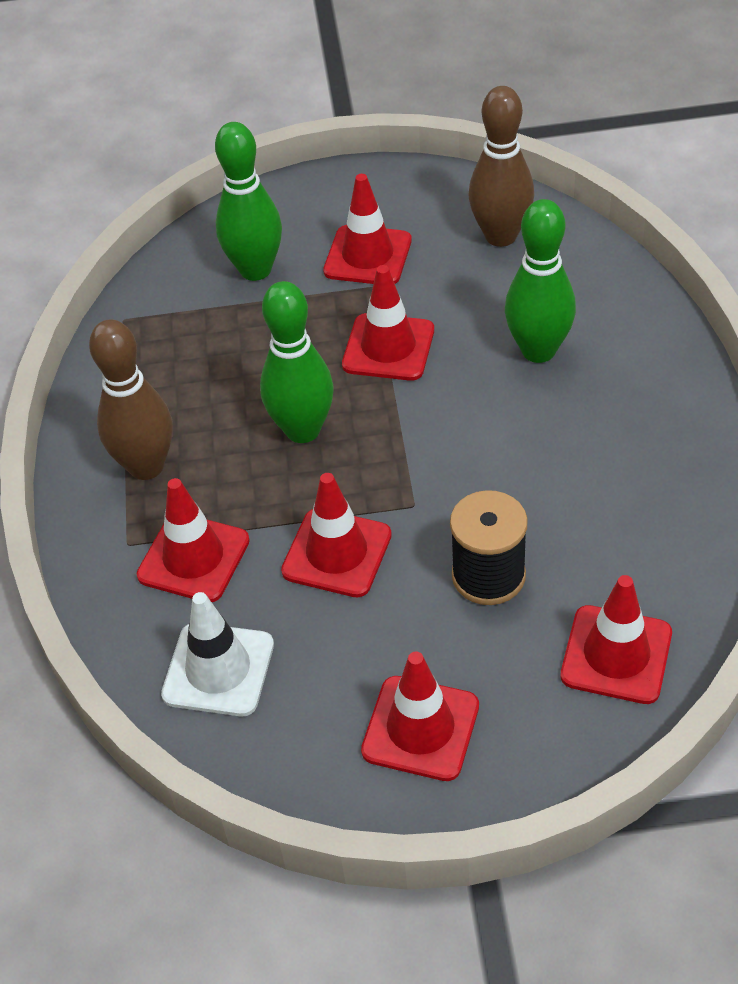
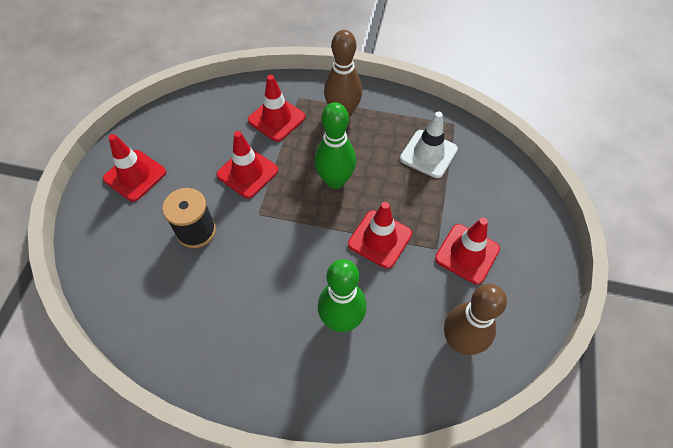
camera: 105 degrees right, 10 degrees up
(218, 670) = (211, 114): white traffic cone -> white traffic cone (428, 154)
(255, 270) = (474, 192): green bowling pin -> none
(616, 655) = (117, 268): red traffic cone -> none

